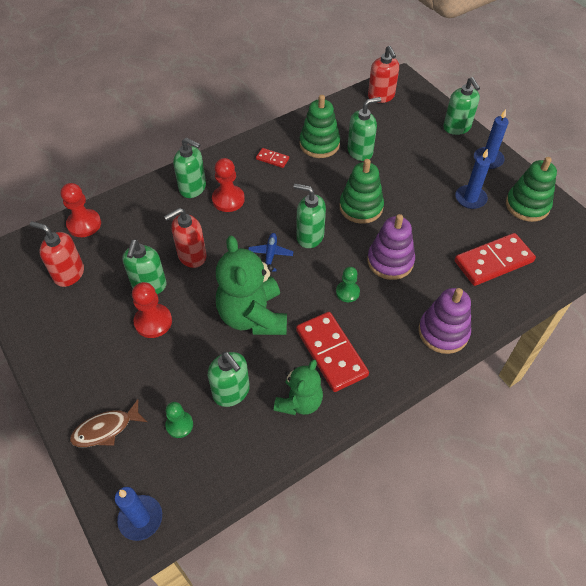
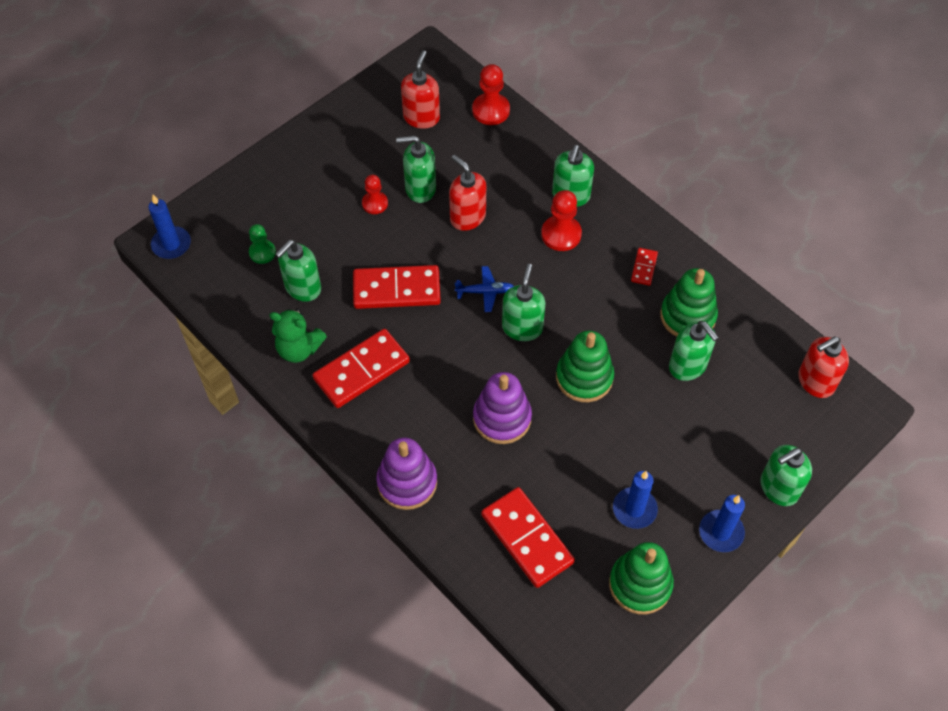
camera: 80 degrees right, 5 degrees up
(106, 429) = (252, 197): brown fish -> none
(153, 322) = (375, 203): red pawn -> red pawn, size x0.66
(253, 316) = (396, 290): green teddy bear -> red domino
(347, 292) = (446, 377): green pawn -> none

